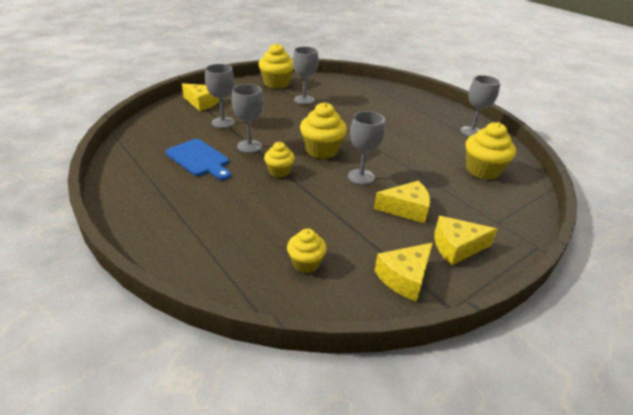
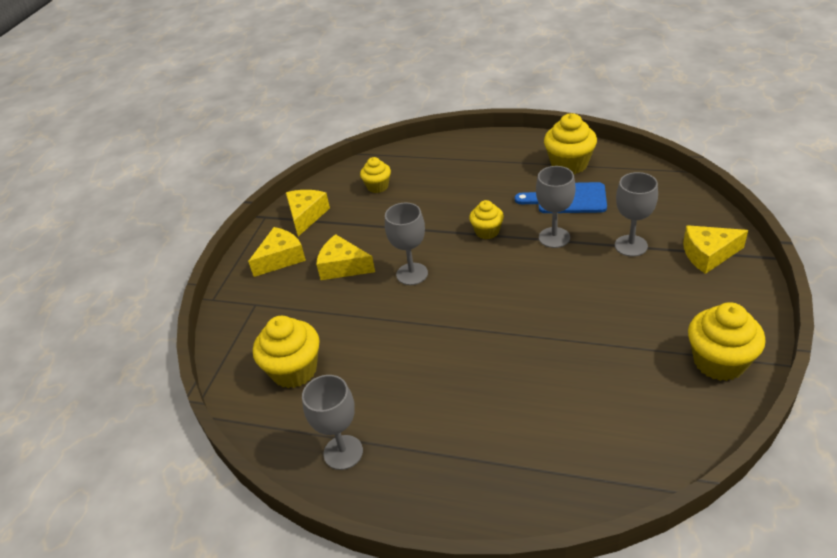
camera: 150 degrees right, 5 degrees up
(304, 100) = (625, 352): grey goblet -> none
(321, 150) = (485, 280): yellow cupcake -> yellow cupcake (569, 164)
(406, 209) = (343, 267): yellow cheese -> yellow cheese turned 60 degrees clockwise

